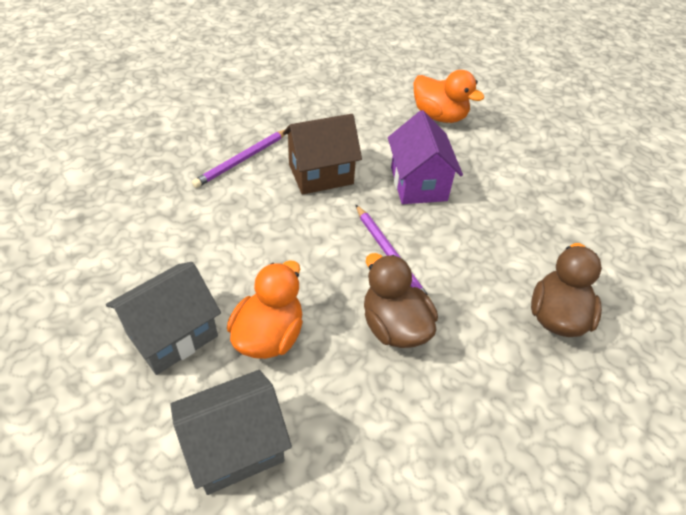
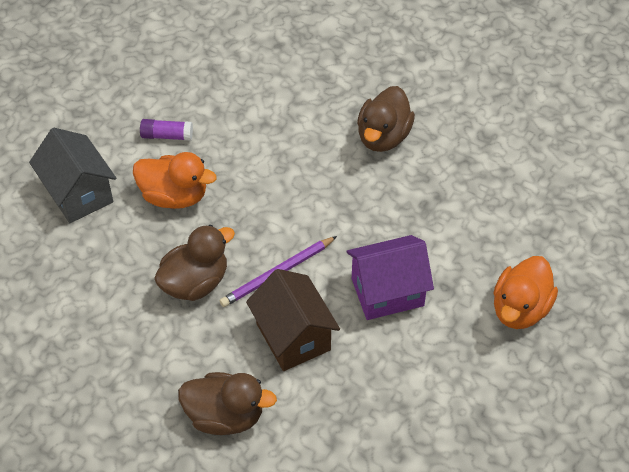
camera: 85 degrees right, 5 degrees up
(172, 335) = (167, 136): grey house -> purple glue stick
(242, 160) = (383, 136): purple pencil -> brown duck
(321, 174) = (379, 204): brown house -> brown house (293, 337)

